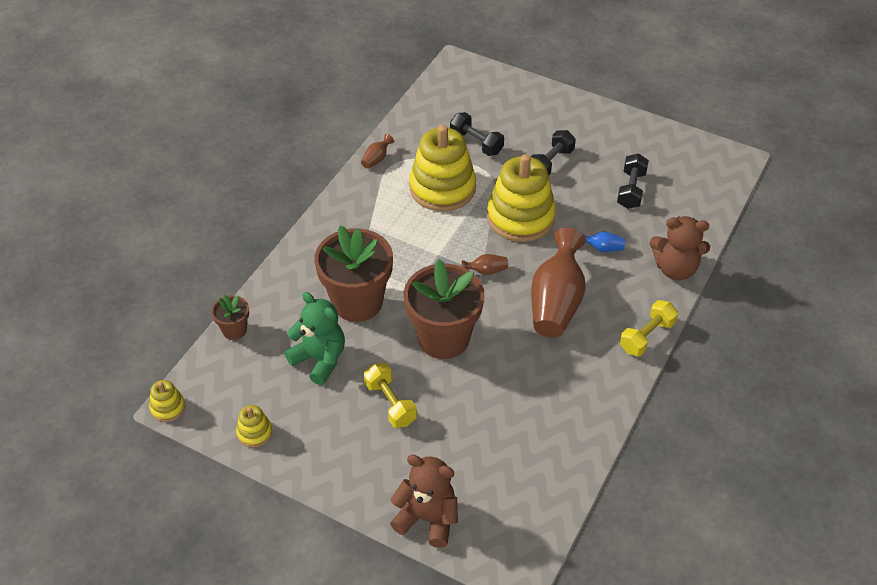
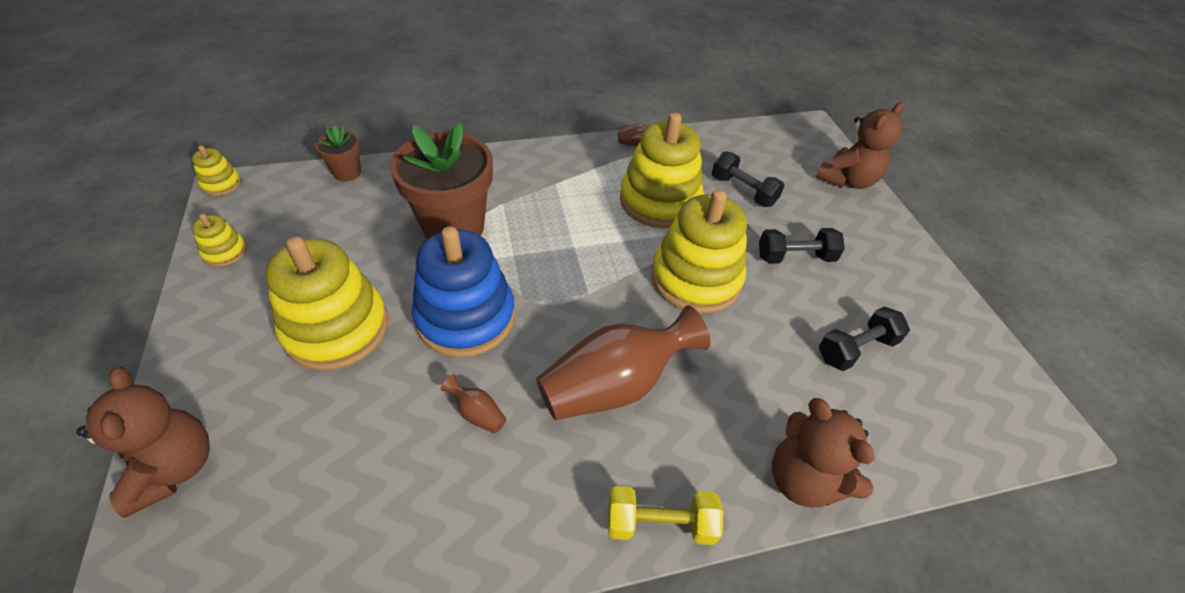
camera: 45 degrees right, 0 degrees up
(319, 359) = (356, 243): green teddy bear -> none
(390, 403) = (336, 328): yellow dumbbell -> yellow stacking toy
(443, 338) = (465, 317): brown flower pot -> blue stacking toy
(476, 143) = (743, 191): black dumbbell -> black dumbbell turned 45 degrees counterclockwise
(486, 271) = (593, 295): brown vase -> brown vase (477, 413)
(519, 89) = (847, 180): none -> brown teddy bear
(603, 248) = (742, 378): blue vase -> none

